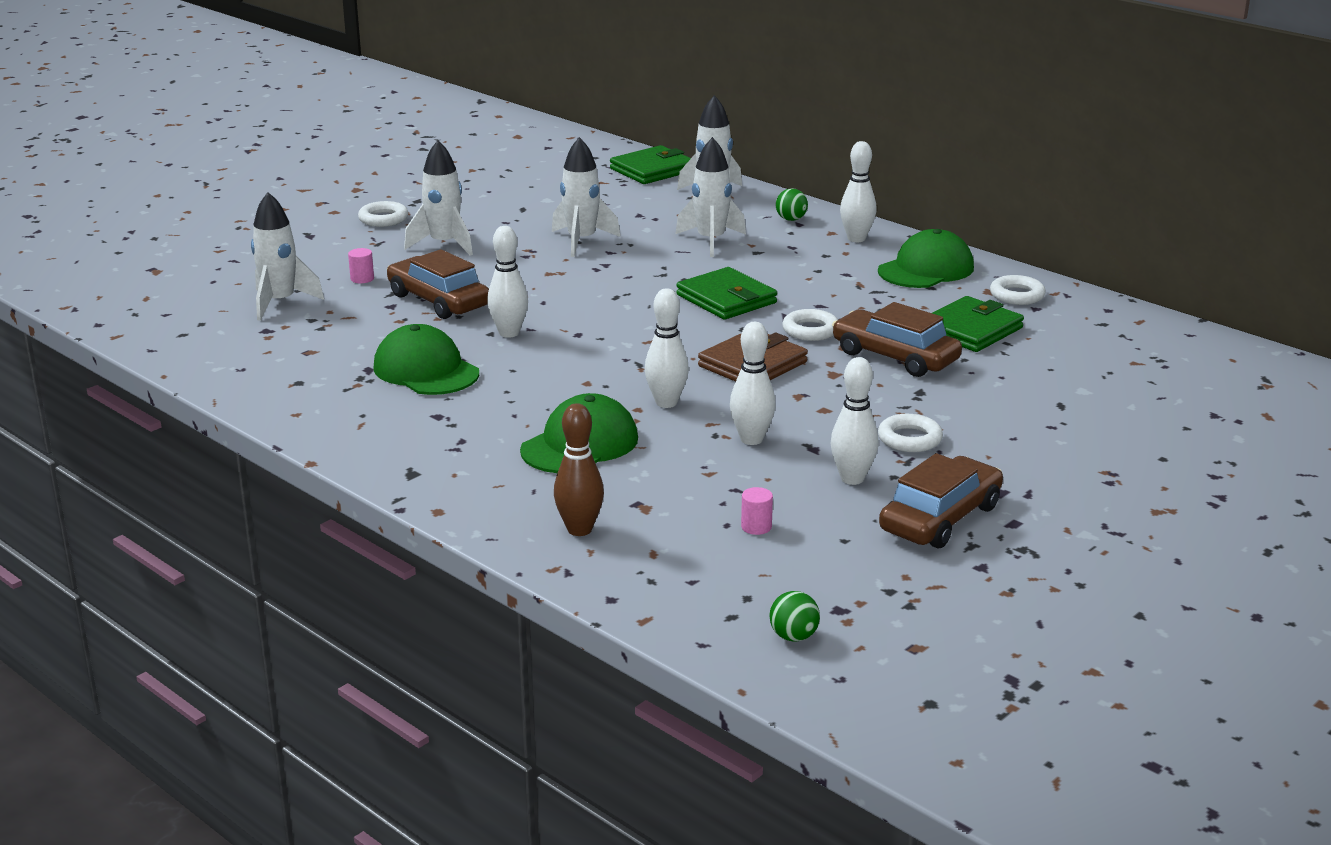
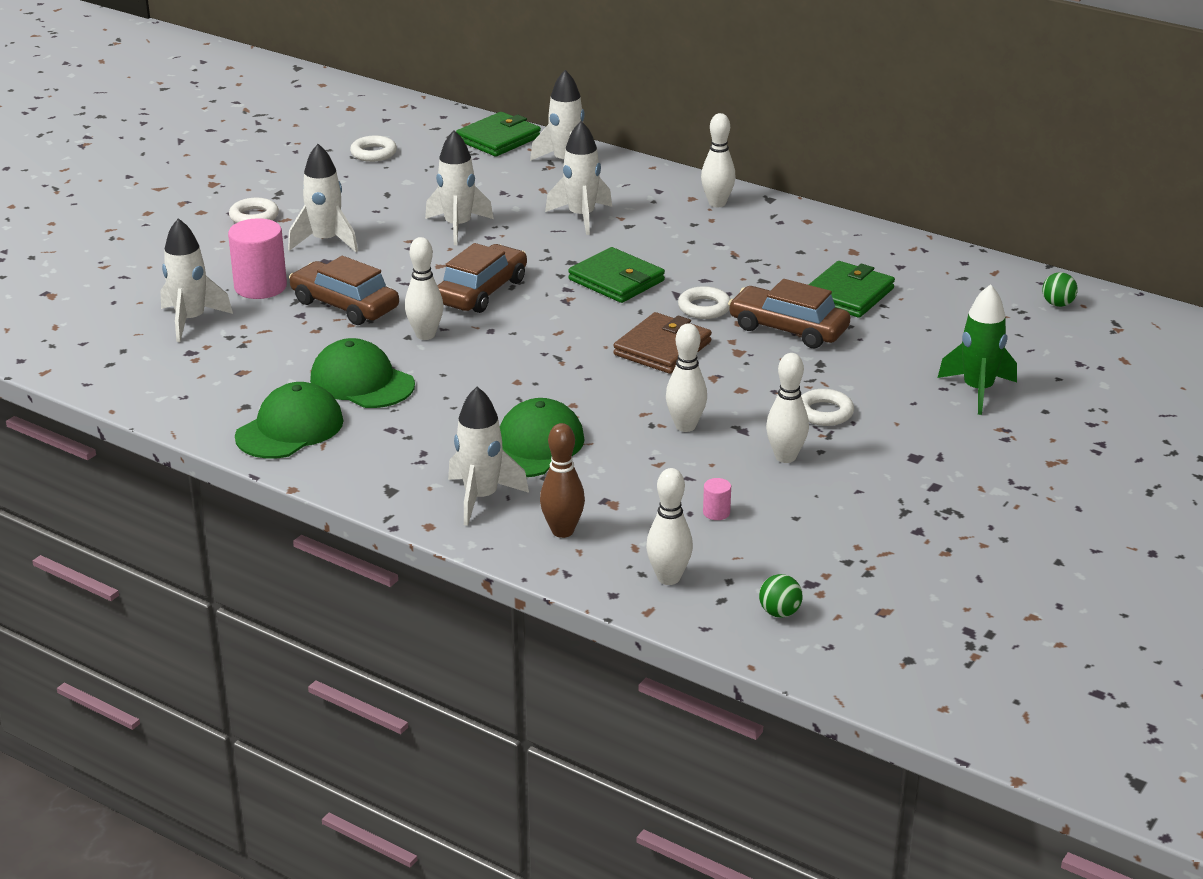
camera: 10 degrees left, 5 degrees up
(362, 279) = (260, 287): pink cylinder -> pink cylinder, size x2.29
(504, 489) = (481, 498): none -> white rocket
(666, 403) = (597, 396): white bowling pin -> white bowling pin (668, 578)
(791, 219) = (649, 186): green ball -> green ball (1057, 304)
(926, 269) = (790, 232): green cap -> green cap (290, 429)
(940, 518) = (872, 488): brown car -> brown car (481, 291)
(1017, 295) = (880, 254): white ring -> white ring (373, 153)
(1090, 432) = (977, 390): none -> green rocket

